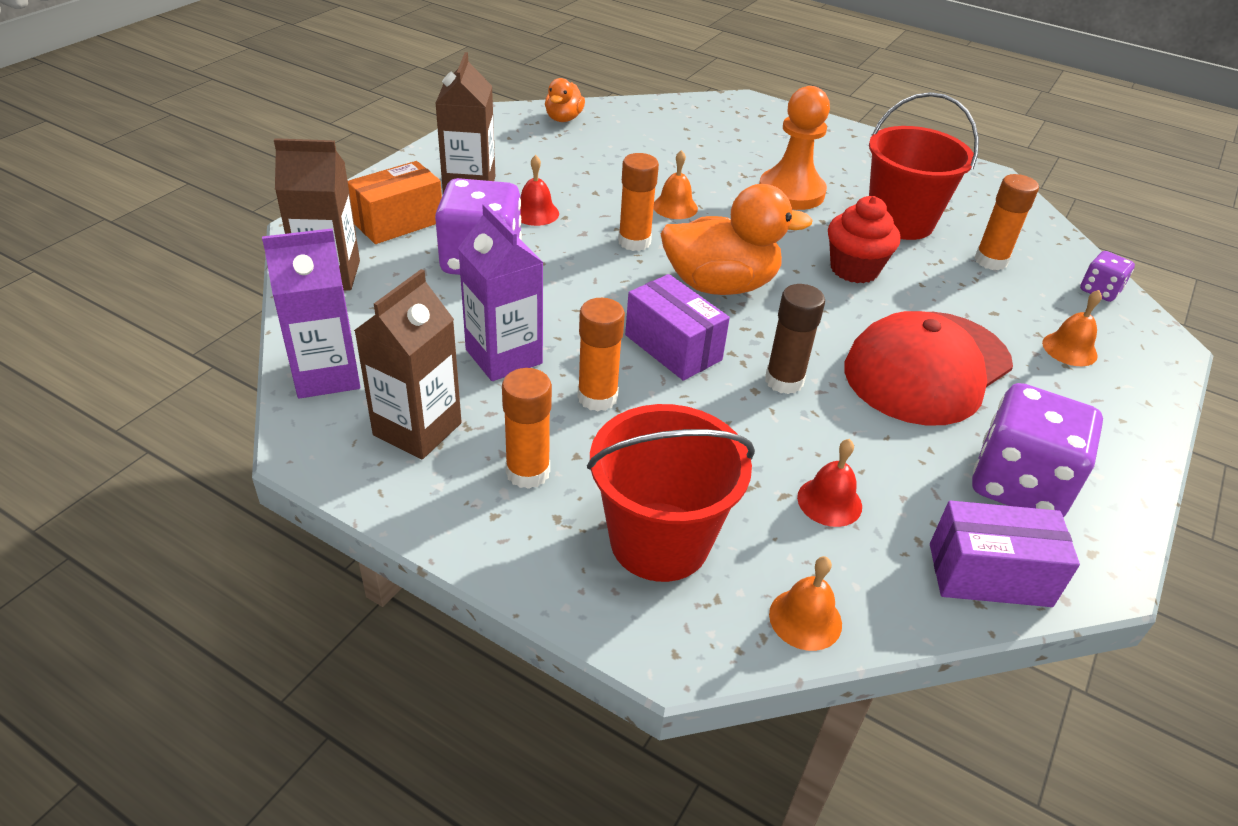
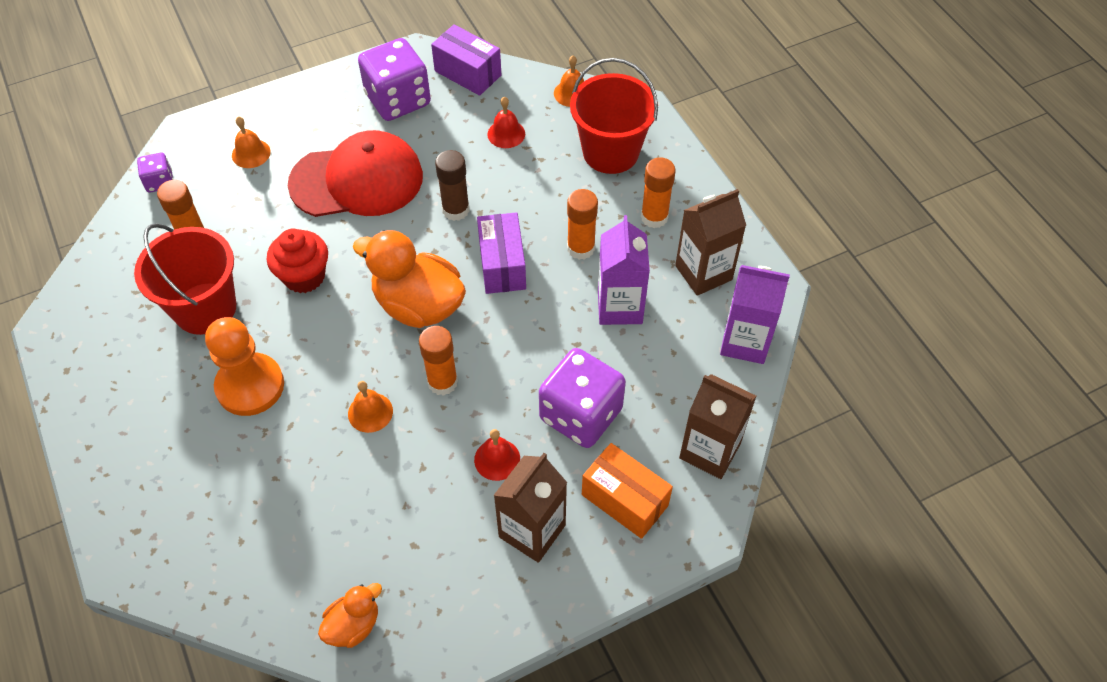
camera: 145 degrees left, 15 degrees up
(398, 222) = (624, 500): orange box -> orange box turned 45 degrees clockwise

